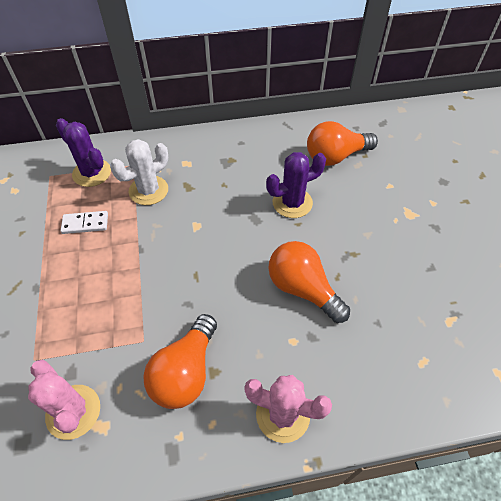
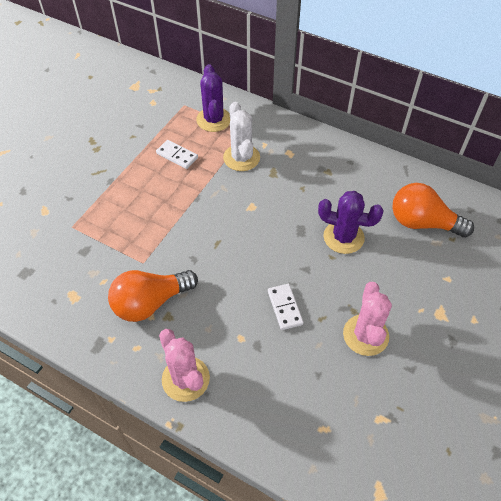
camera: 40 degrees right, 0 degrees up
(73, 411) = (66, 275): pink cactus -> pink cactus (365, 335)
(148, 190) = (241, 158): white cactus -> white cactus turned 75 degrees clockwise
(303, 289) = (285, 307): orange light bulb -> white domino

